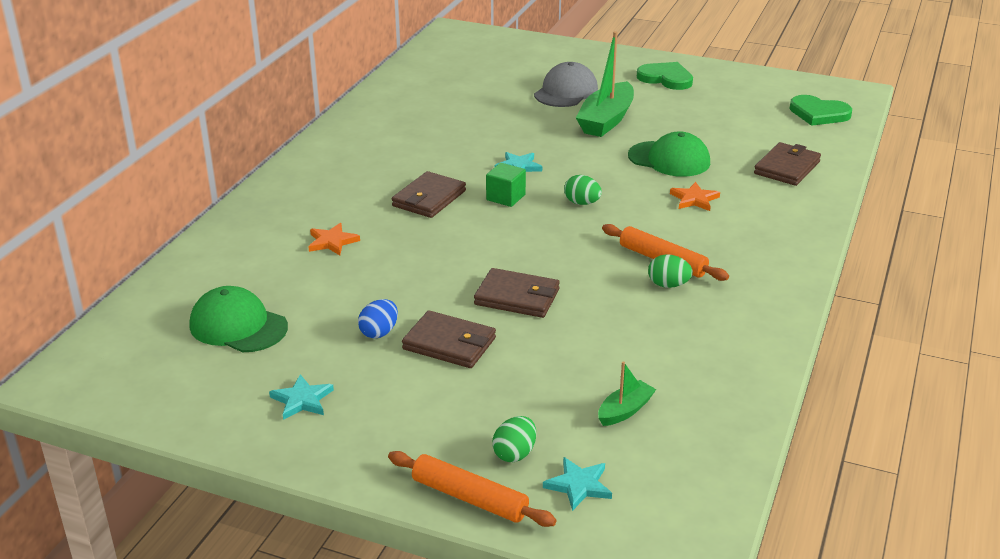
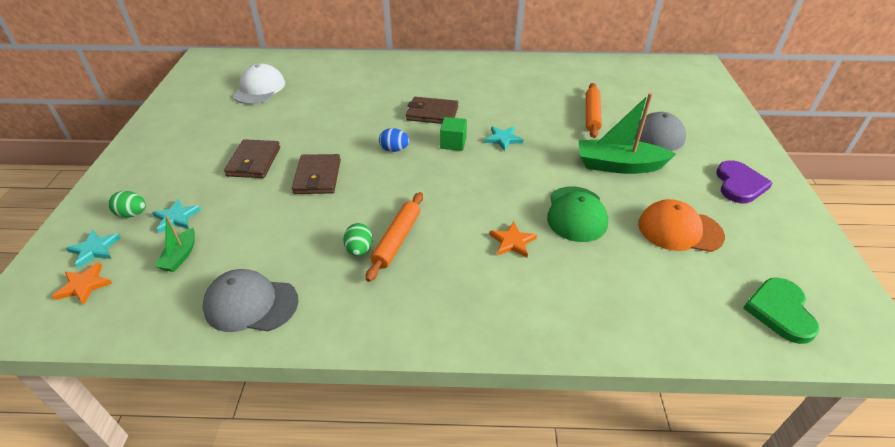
camera: 70 degrees right, 10 degrees up
(238, 326) = (259, 88): green cap -> white cap
(302, 400) = (189, 125): turquoise star -> turquoise star (176, 218)
(332, 242) = (359, 93): orange star -> orange star (84, 285)
(379, 332) = (262, 133): blue egg -> blue egg (394, 149)
(469, 498) = (89, 205): orange rolling pin -> orange rolling pin (591, 115)
(582, 203) = (466, 180): green egg -> none
(625, 410) = (180, 256): green boat -> green boat turned 75 degrees clockwise
(666, 78) = (739, 184): green heart -> purple heart
(713, 121) = (679, 230): none -> orange cap
(726, 362) = (250, 304): none -> grey cap
(787, 167) = (623, 299): brown wallet -> none

